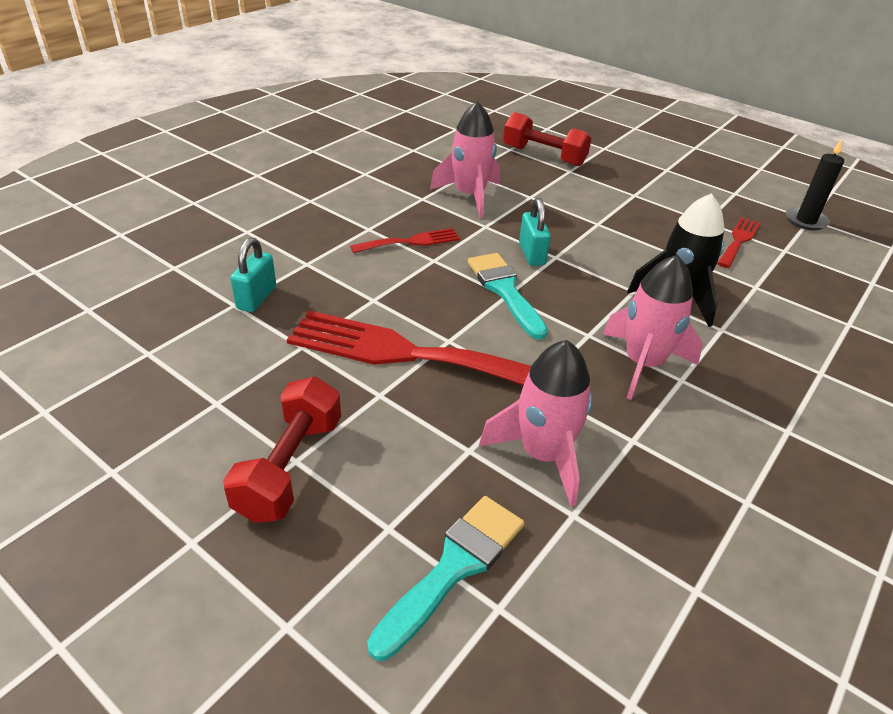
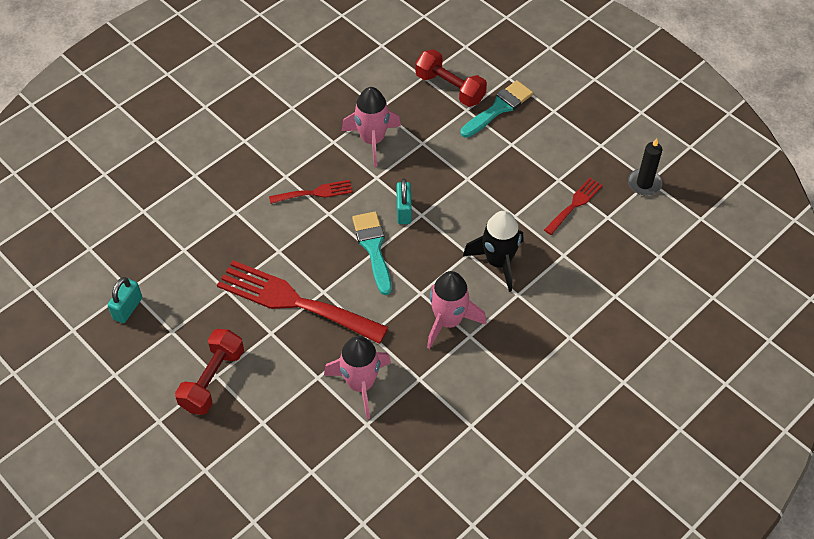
camera: 10 degrees right, 15 degrees up
(256, 298) = (199, 244): turquoise padlock -> turquoise padlock (128, 308)
(454, 567) = (293, 448): turquoise brush -> turquoise brush (499, 108)

